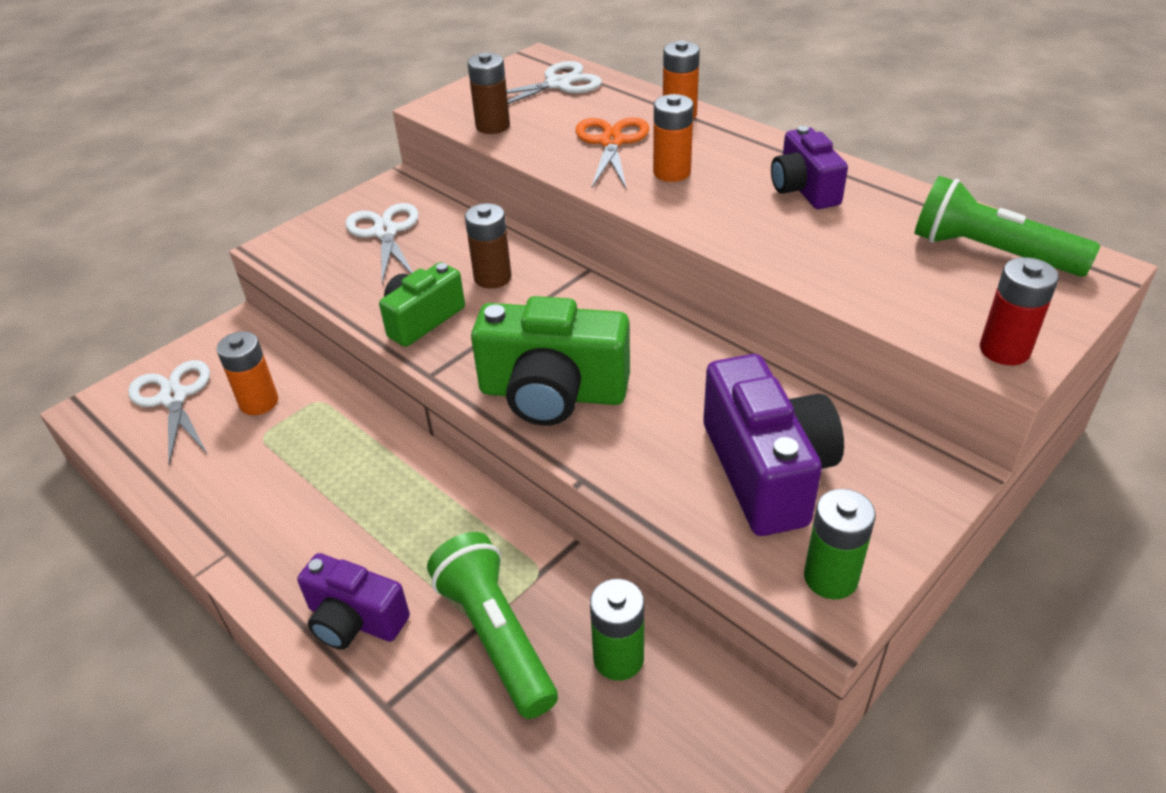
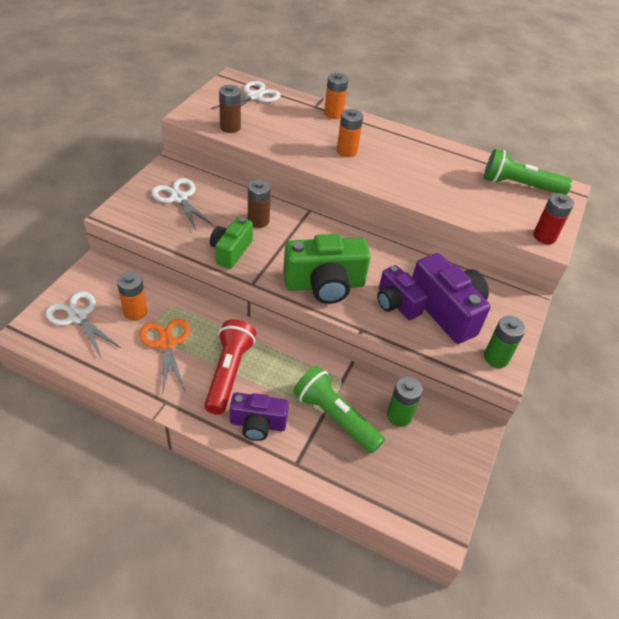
camera: 25 degrees left, 5 degrees up
(352, 522) = (229, 373): none -> red flashlight
(612, 142) = (304, 134): orange scissors -> orange scissors (166, 343)
(804, 189) = (419, 156): purple camera -> purple camera (396, 303)

